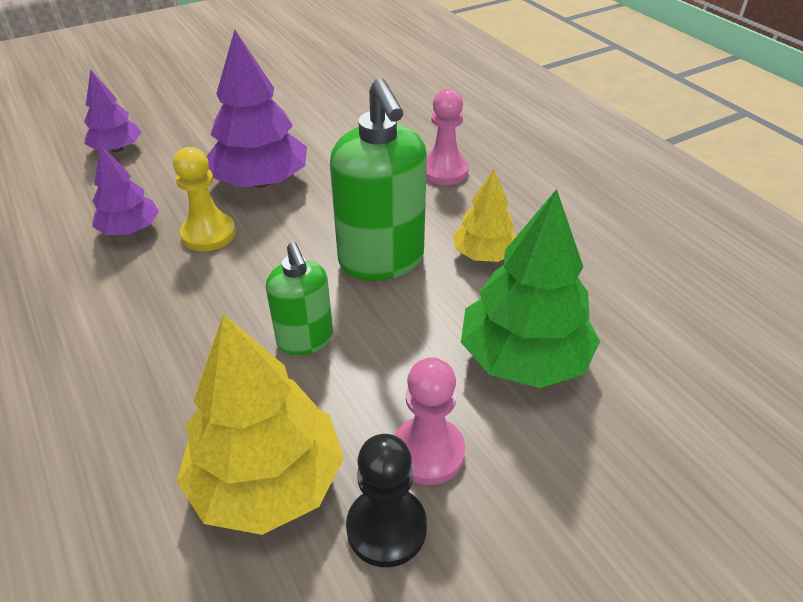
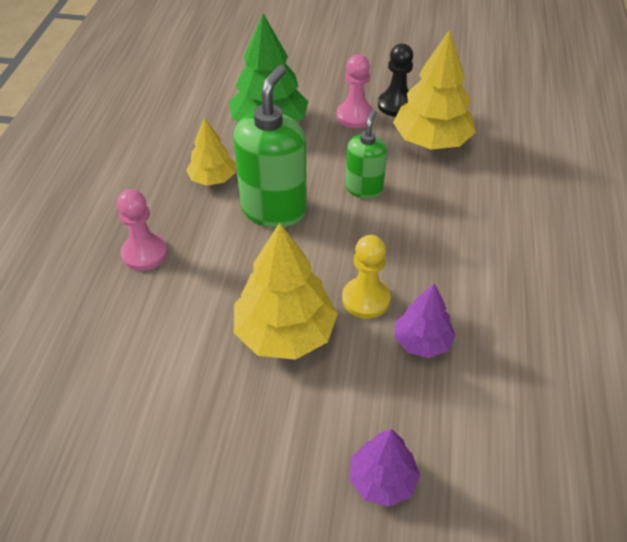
camera: 140 degrees left, 5 degrees up
(261, 181) = (285, 333): purple tree -> yellow tree

